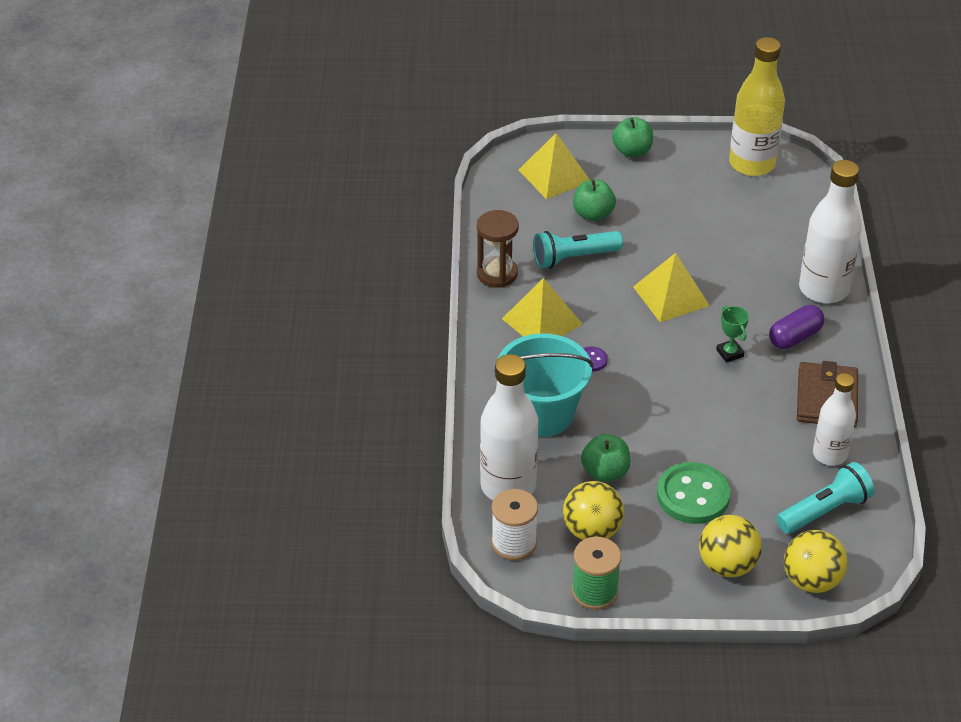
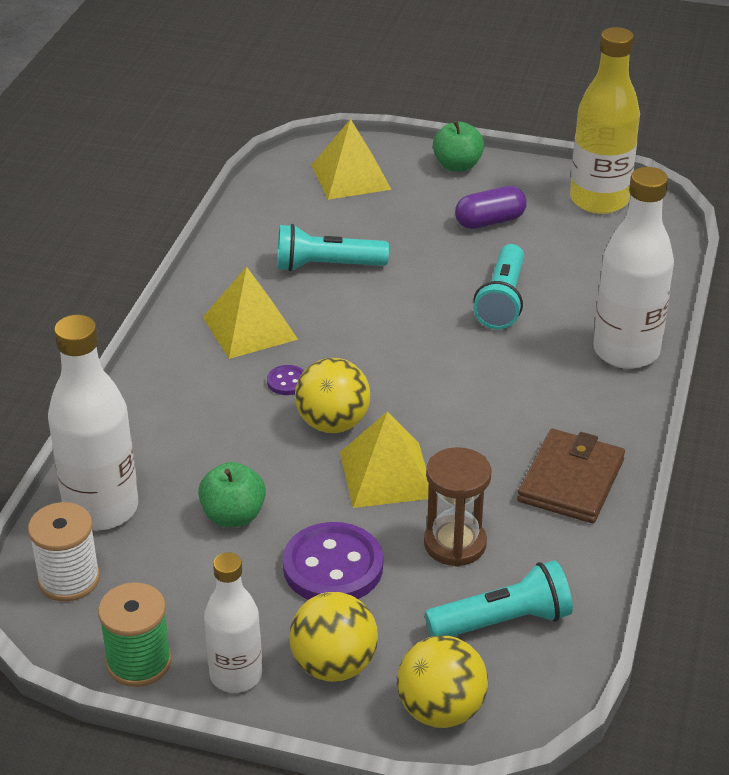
camera: 15 degrees right, 5 degrees down
(497, 274) = (224, 268): brown hourglass -> brown hourglass (455, 544)
(542, 413) = (192, 431): turquoise bucket -> none
(592, 531) = (177, 584): yellow ball -> yellow ball (333, 423)
(593, 214) = (375, 224): green apple -> none
(671, 296) = (425, 326): yellow pyramid -> yellow pyramid (386, 474)
(693, 495) = (333, 566): green button -> purple button
(717, 264) = (502, 301): none -> turquoise flashlight
(729, 353) = (467, 404): green trophy -> none
(795, 337) = (562, 400): purple capsule -> purple capsule (490, 221)
(829, 454) = (543, 551): white bottle -> white bottle (236, 675)

